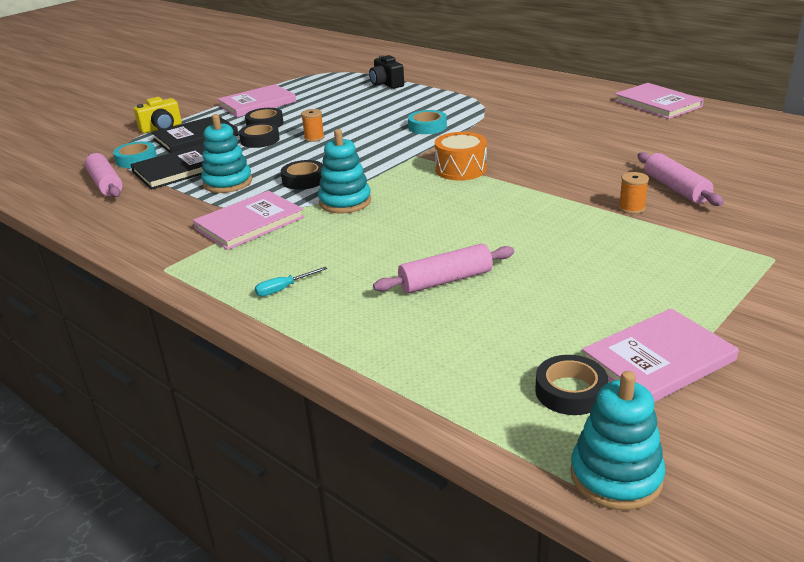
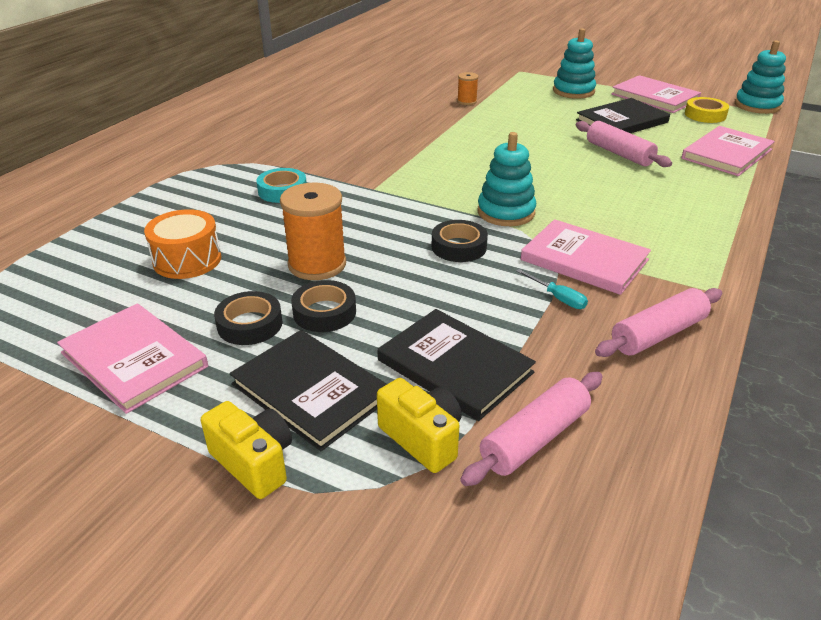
camera: 105 degrees left, 5 degrees up
(136, 159) = (422, 438): turquoise tape -> yellow camera
(228, 183) = (485, 303): turquoise stacking toy -> turquoise stacking toy (573, 91)
(283, 289) = (688, 215): turquoise screwdriver -> turquoise screwdriver (558, 298)
(314, 138) = (317, 264): orange spool -> orange spool, size x1.94
(386, 84) = (85, 240): black camera -> none
(461, 169) = (407, 163): orange drum -> orange drum (187, 260)
(551, 305) = (622, 121): none -> black book
(570, 391) = (705, 115): black tape -> yellow tape
(657, 104) = (234, 91): pink book -> pink book (726, 154)
(676, 188) = (427, 89): pink rolling pin -> pink rolling pin (658, 334)

